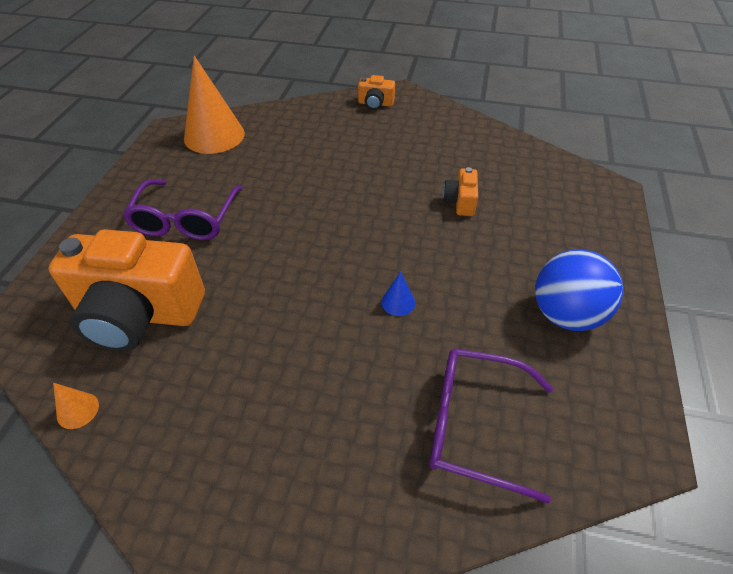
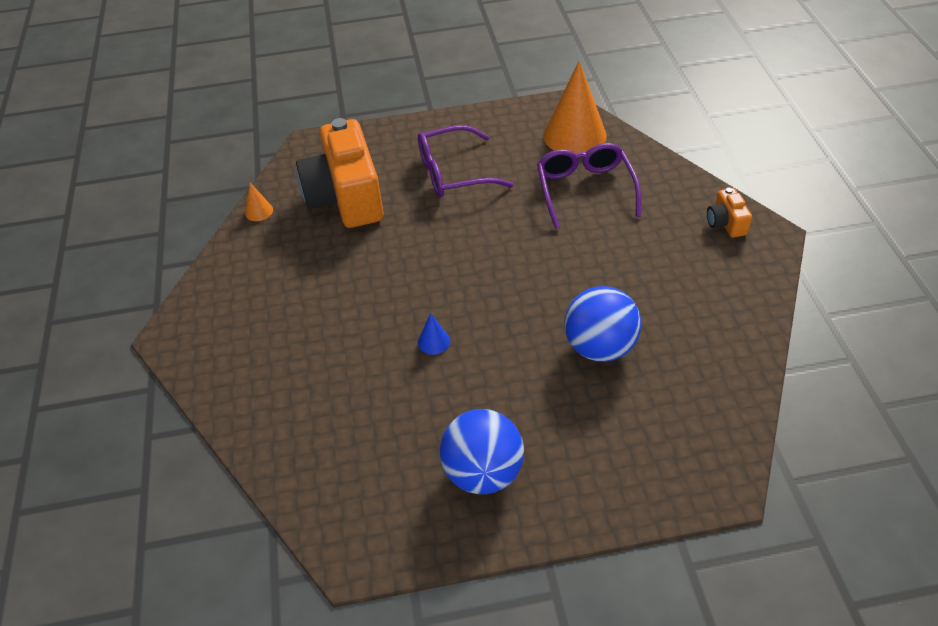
camera: 70 degrees right, 0 degrees up
(460, 202) = (599, 347): orange camera -> blue ball
(474, 425) = (330, 430): purple glasses -> purple glasses (585, 190)

